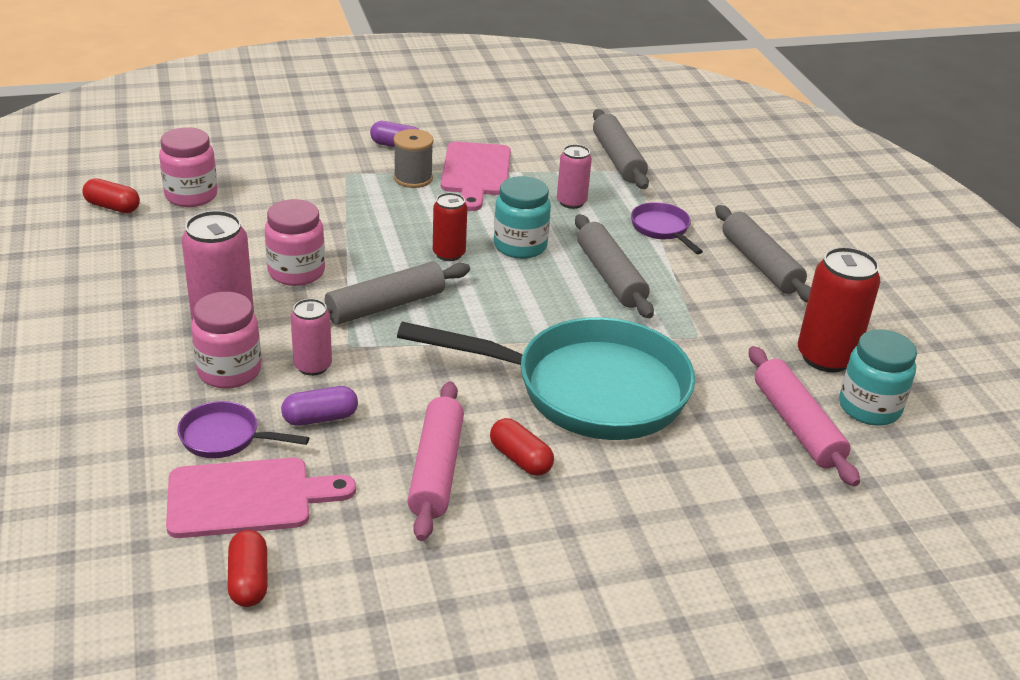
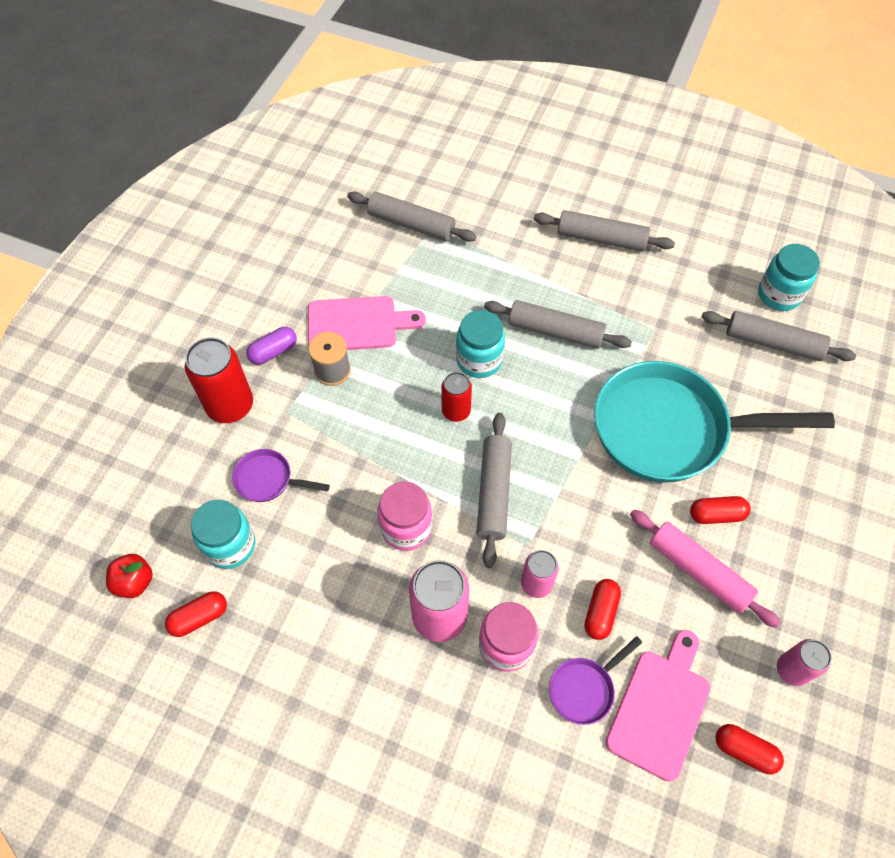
camera: 50 degrees left, 25 degrees up
(118, 168) = (135, 582): none -> red apple
(191, 196) = (230, 545): pink jar -> turquoise jar
(320, 418) = (600, 612): purple capsule -> red capsule
(475, 173) = (357, 324): pink cutting board -> pink cutting board turned 45 degrees counterclockwise
(571, 202) = (446, 291): pink can -> pink can (791, 670)
(588, 389) = (670, 429): turquoise pan -> turquoise pan turned 135 degrees counterclockwise
(662, 229) = (521, 262): purple pan -> purple pan (268, 480)
(796, 425) = (772, 343): pink rolling pin -> grey rolling pin
(826, 357) = (719, 279): red can -> red can (230, 406)

